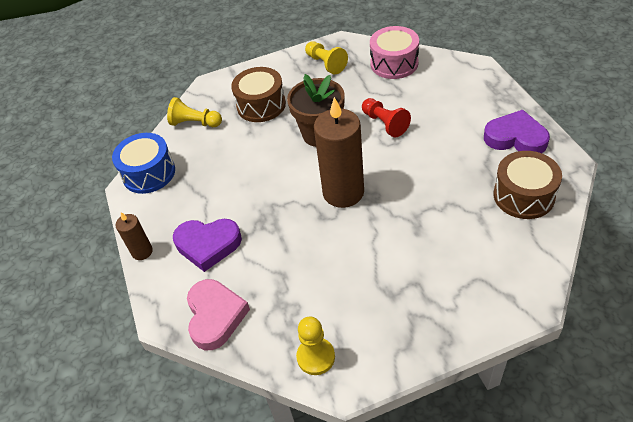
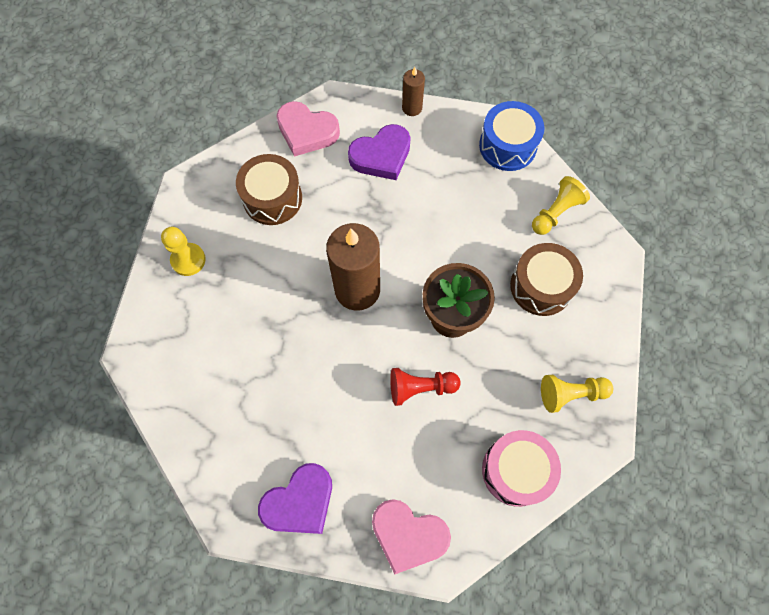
camera: 115 degrees right, 20 degrees up
(208, 245) = (381, 156): purple heart -> purple heart turned 150 degrees counterclockwise
(316, 357) = (219, 178): yellow pawn -> yellow pawn (188, 260)
(477, 85) = (408, 535): none -> pink heart
(523, 195) = (228, 442): brown drum -> brown drum (272, 198)

